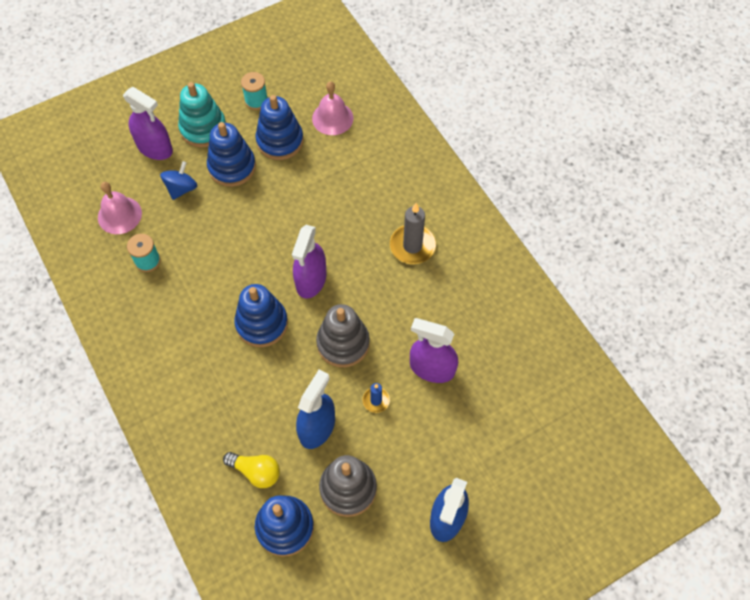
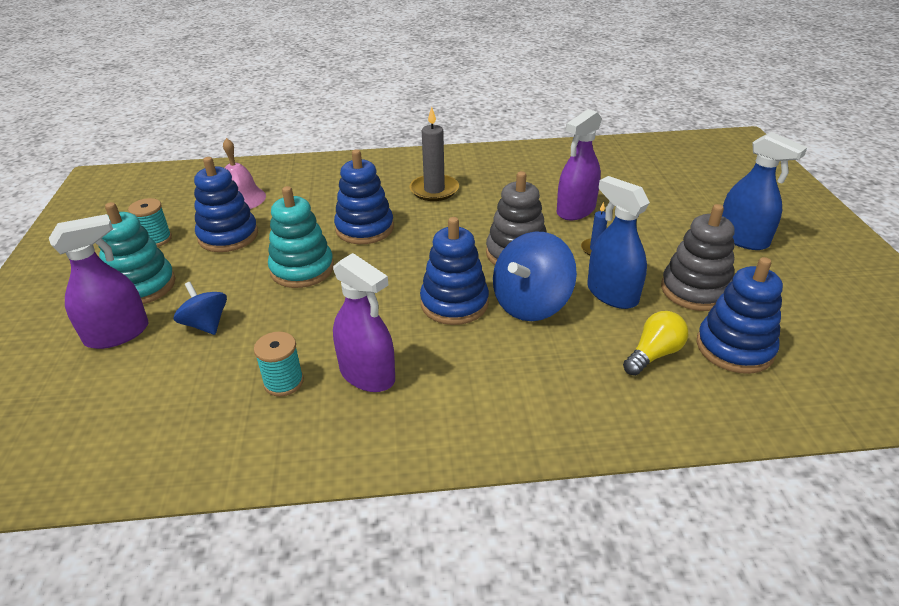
camera: 65 degrees left, 25 degrees down
(119, 215) = (182, 394): pink bell -> none
(232, 167) = (222, 277): blue stacking toy -> blue stacking toy (364, 228)
(260, 209) = (302, 269): none -> turquoise stacking toy
(282, 374) = (531, 304): none -> blue spinning top
(311, 280) = (424, 256): purple spray bottle -> purple spray bottle (367, 374)

